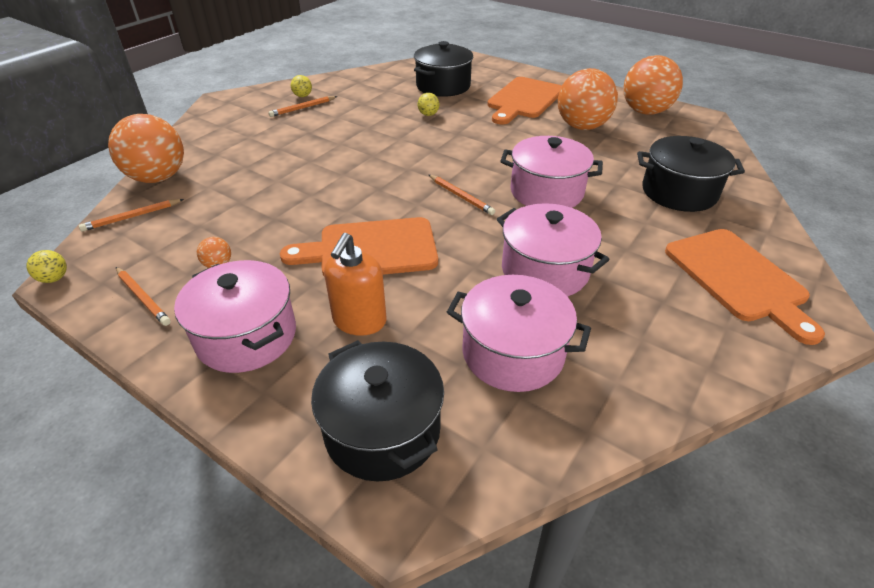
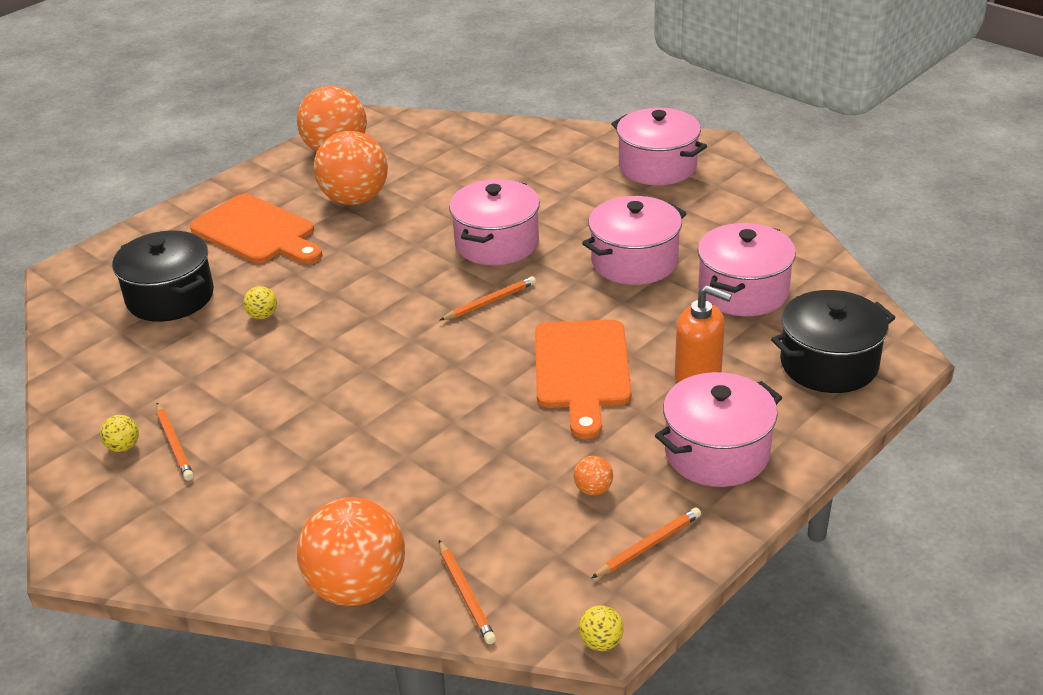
camera: 80 degrees left, 5 degrees down
(679, 192) = (519, 166): black pot -> none
(738, 278) = (657, 167): orange cutting board -> pink pot

